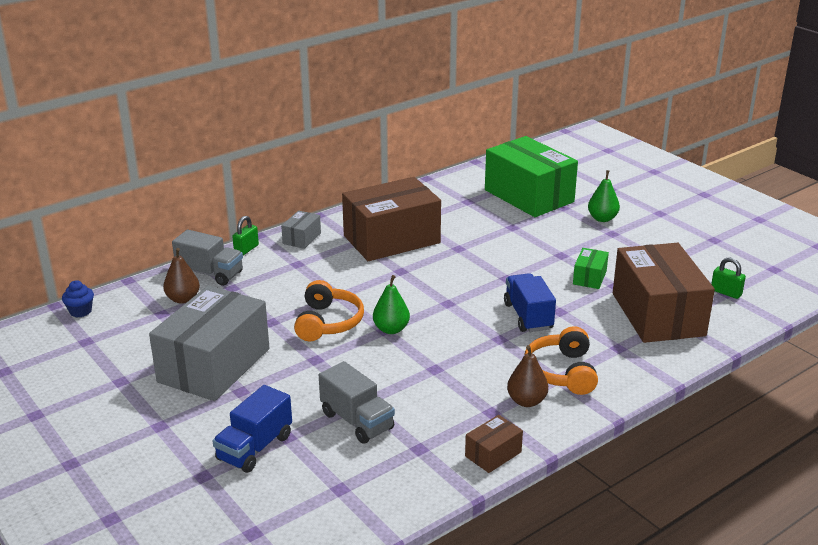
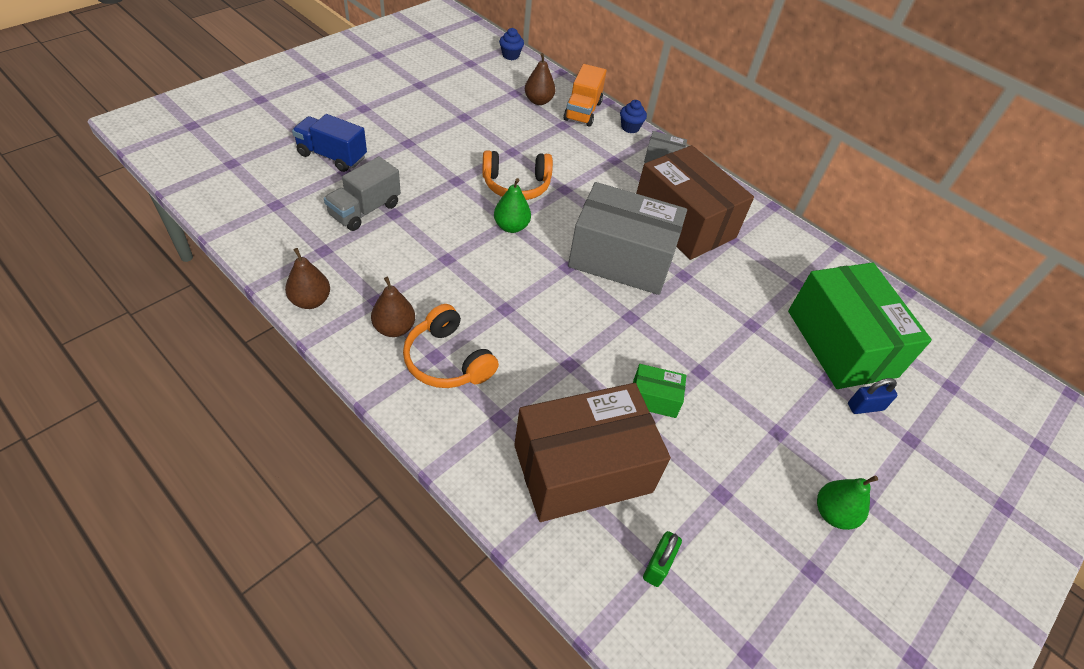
camera: 75 degrees right, 20 degrees up
(210, 273) = (582, 111): grey truck -> orange truck
(214, 365) = (443, 126): grey box -> grey box (621, 258)
(246, 249) = (630, 127): green padlock -> blue cupcake
(493, 454) = (311, 301): brown box -> brown pear
(528, 316) = (553, 334): blue truck -> none
(529, 196) = (841, 343): green box -> green box turned 60 degrees counterclockwise
(562, 372) = (447, 360): orange headphones -> orange headphones turned 120 degrees counterclockwise
(586, 198) = (865, 407): none -> blue padlock
(602, 218) = (815, 423): green pear -> green pear (833, 513)

